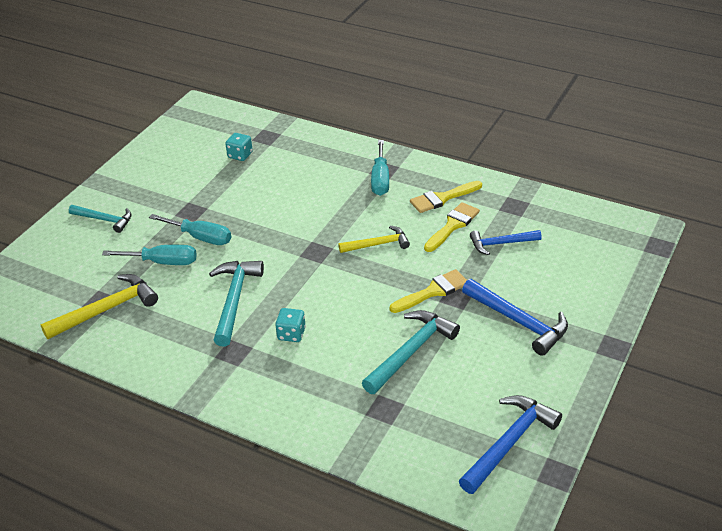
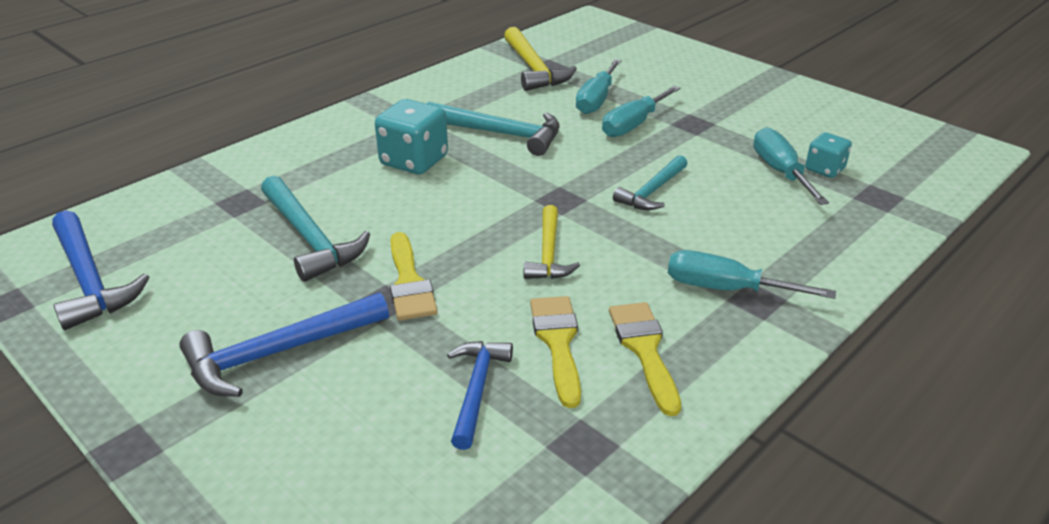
camera: 105 degrees right, 5 degrees down
(104, 220) = (694, 74): turquoise hammer -> turquoise hammer (652, 191)
(249, 171) = (780, 172): none -> turquoise screwdriver
(291, 334) = (414, 161): turquoise dice -> turquoise dice, size x1.70
(452, 225) = (558, 342): yellow brush -> yellow brush turned 150 degrees counterclockwise

